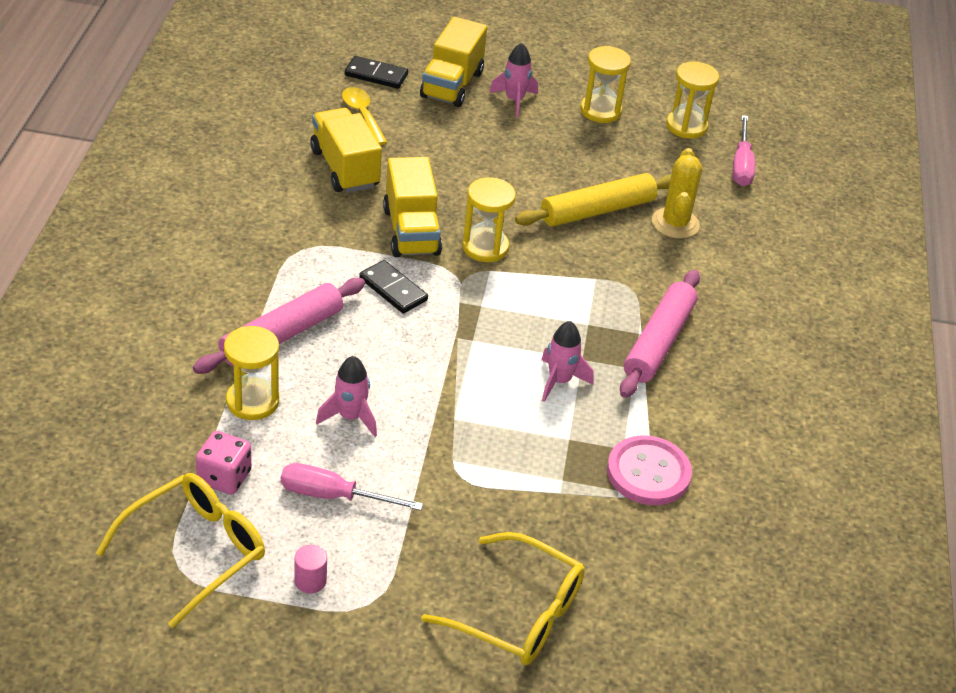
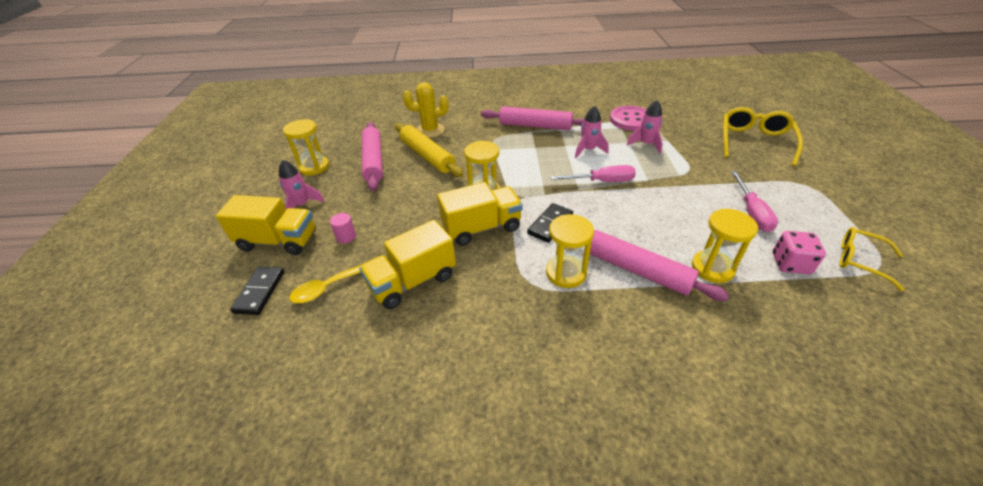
camera: 95 degrees left, 0 degrees up
(195, 551) = (860, 261): yellow glasses -> yellow glasses, size x0.64
(310, 581) = (819, 207): pink cylinder -> pink cylinder (346, 237)
(350, 417) = (684, 219): pink rocket -> pink rocket (646, 144)
(599, 161) = (373, 161): none -> pink rolling pin
(686, 126) = (329, 135): yellow hourglass -> yellow hourglass (566, 273)
(741, 165) = (367, 116): pink screwdriver -> pink screwdriver (602, 181)

